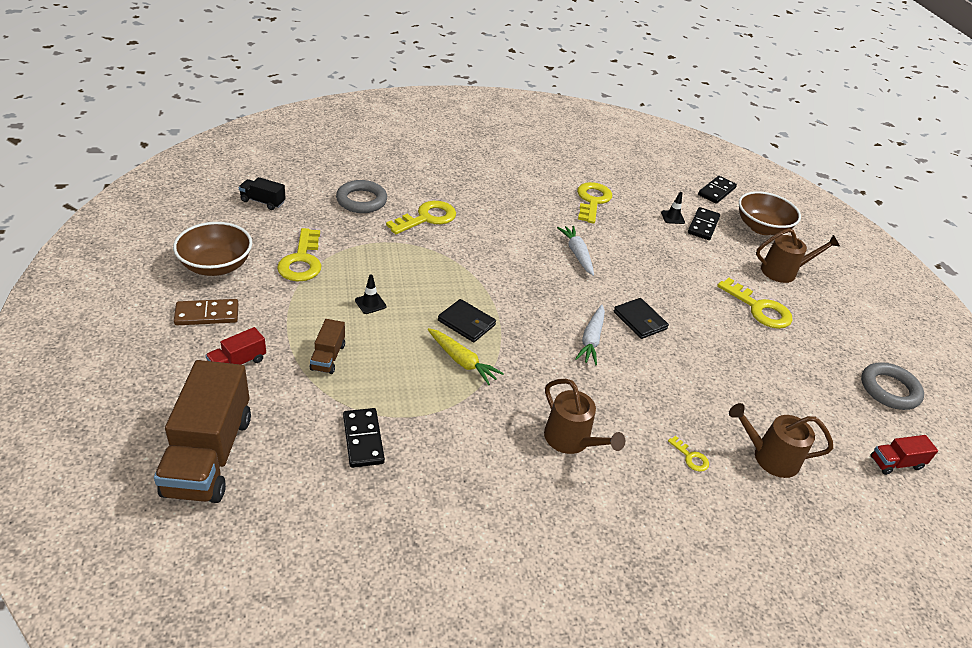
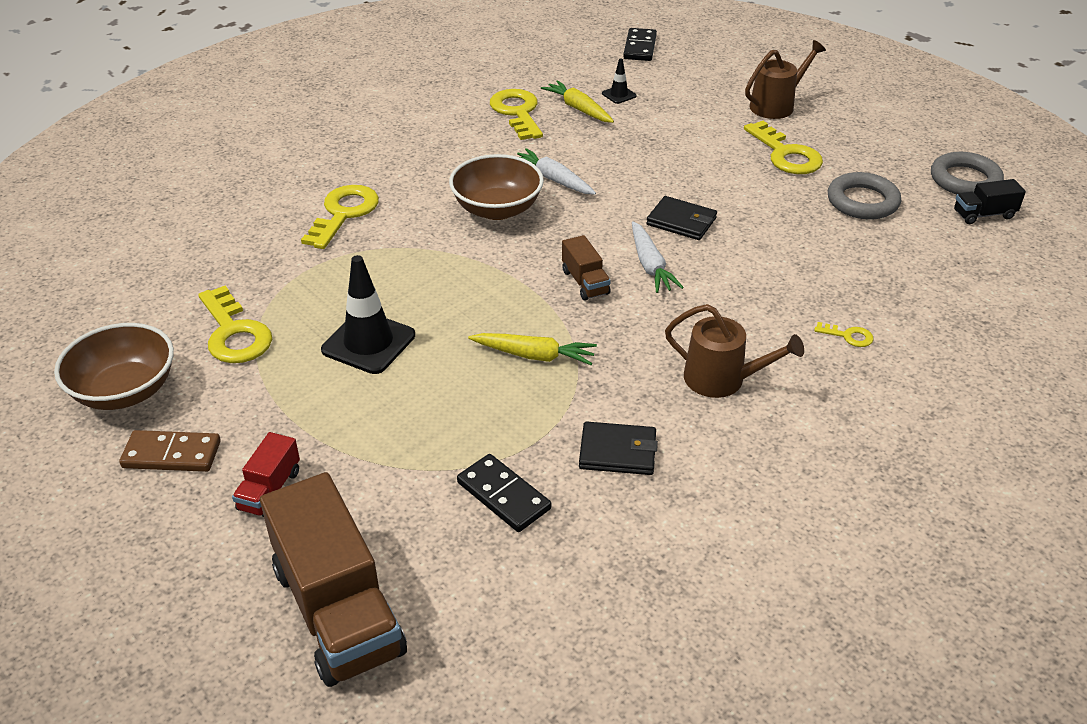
camera: 25 degrees left, 0 degrees up
(207, 314) = (172, 454): brown domino -> brown domino turned 45 degrees clockwise
(263, 202) = (110, 285): black truck -> black truck (984, 214)
(328, 357) = (376, 428): brown truck -> brown truck (585, 282)
(361, 200) = (241, 228): grey ring -> grey ring (862, 201)
(370, 303) = (368, 343): black traffic cone -> black traffic cone, size x2.04
(466, 323) = (501, 311): black wallet -> black wallet (618, 452)
(636, 215) = (578, 109): none -> yellow carrot
(703, 225) = (658, 90): black domino -> none
(759, 309) = (786, 154): yellow key -> yellow key turned 45 degrees clockwise
(761, 228) = (717, 68): brown bowl -> brown bowl (497, 209)
(770, 457) = (918, 298): brown watering can -> none
(896, 463) = (1025, 247): red truck -> none

